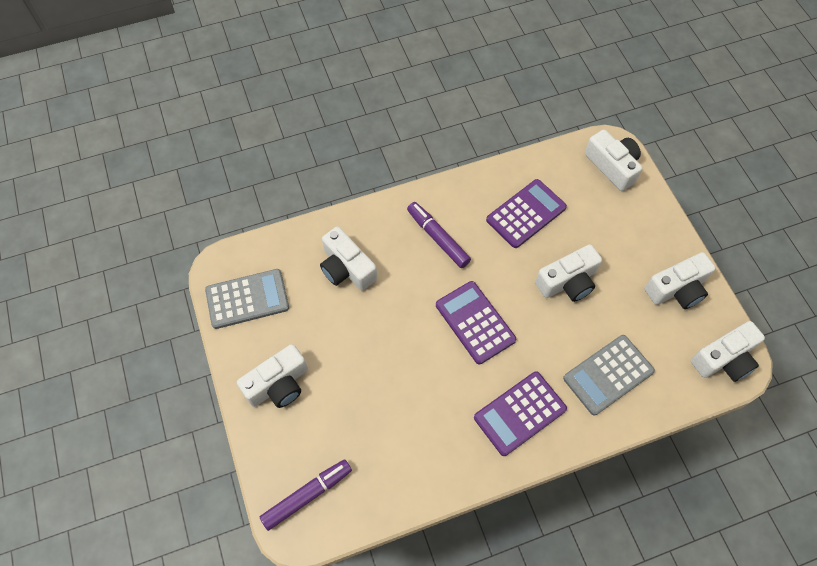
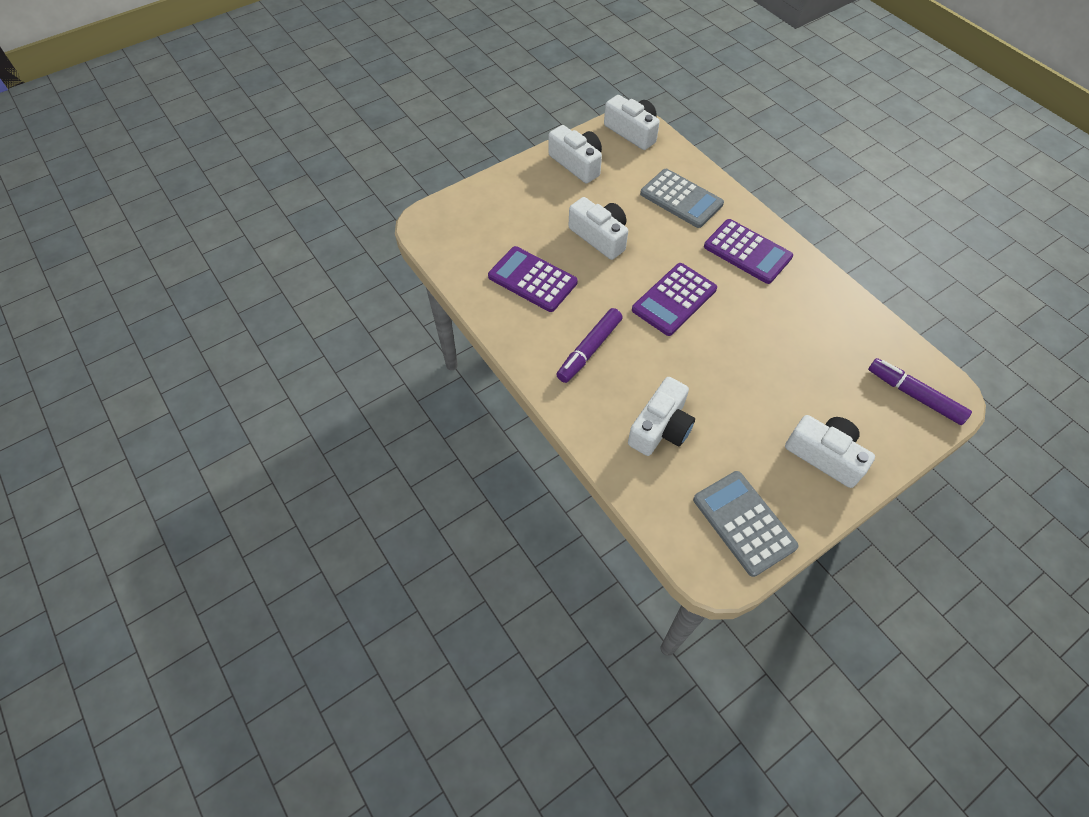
camera: 105 degrees left, 5 degrees down
(612, 166) = (451, 220): white camera -> none

